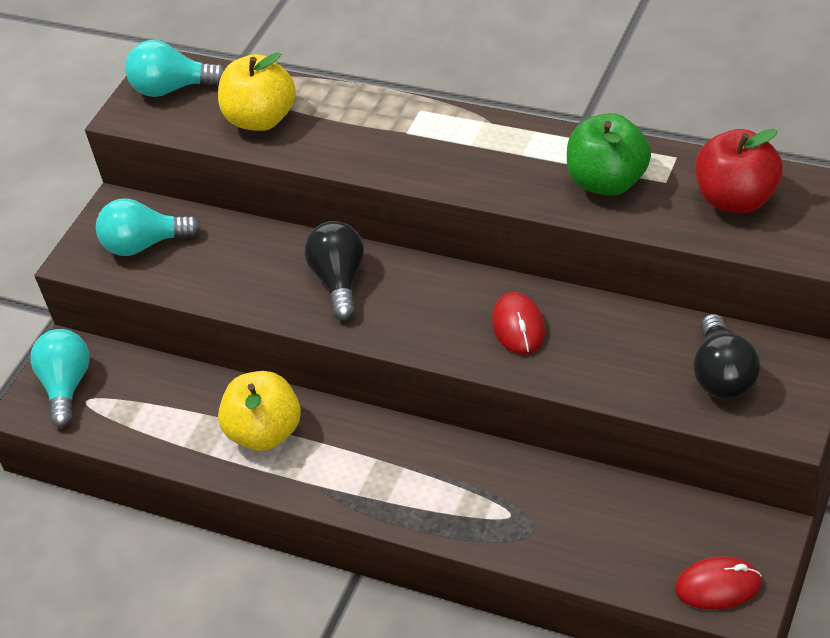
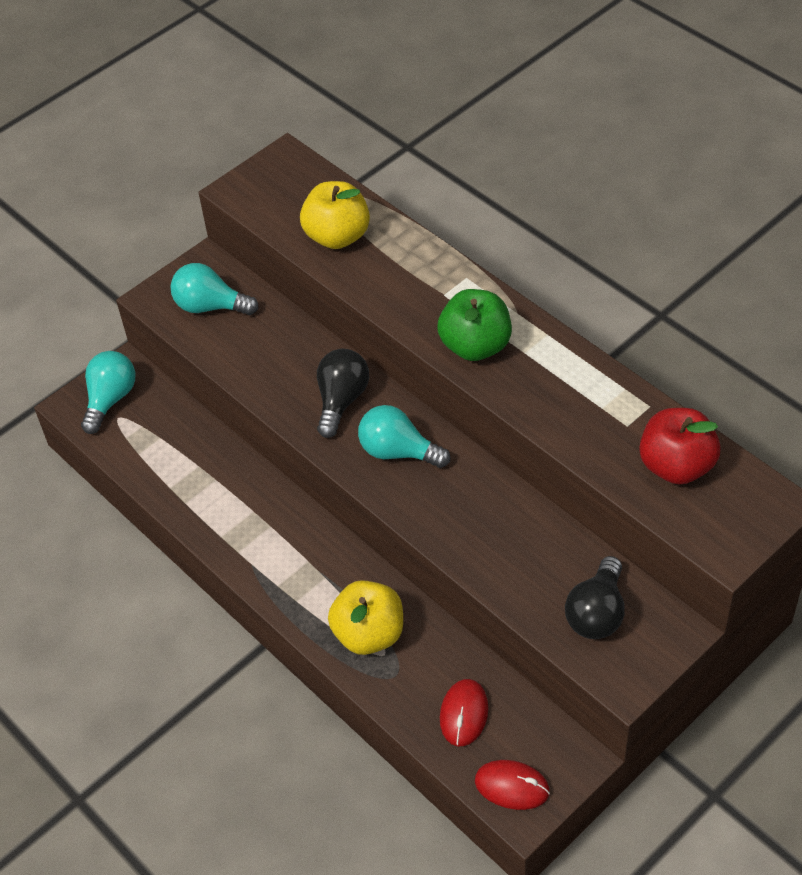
camera: 20 degrees right, 5 degrees up
(172, 88) = (283, 180): turquoise light bulb -> turquoise light bulb (398, 451)
(265, 432) = (236, 502): yellow apple -> yellow apple (369, 634)
(518, 326) = (458, 500): red mouse -> red mouse (464, 714)
(608, 181) = (580, 406): green apple -> green apple (475, 346)

